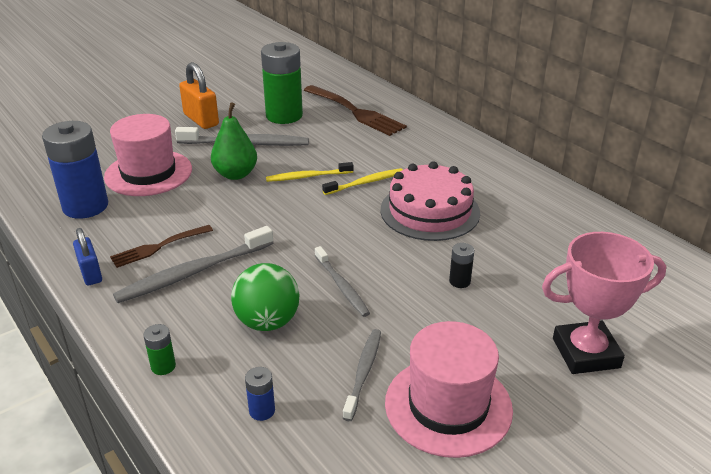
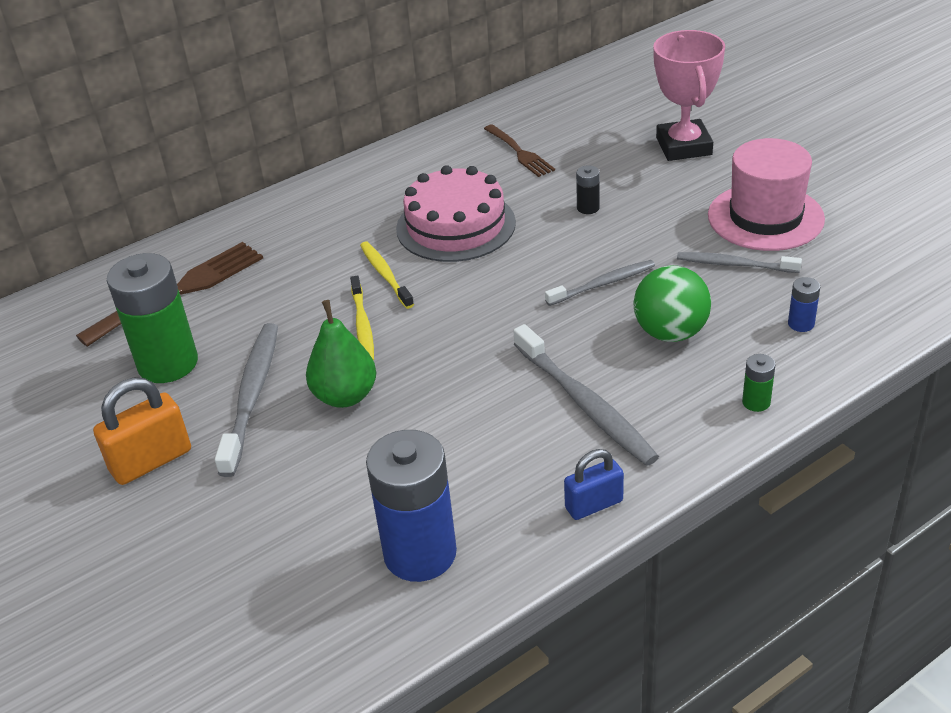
camera: 85 degrees left, 5 degrees up
(148, 173) = (325, 496): pink hat -> none
(158, 247) = (530, 447): brown fork -> brown fork (519, 152)

